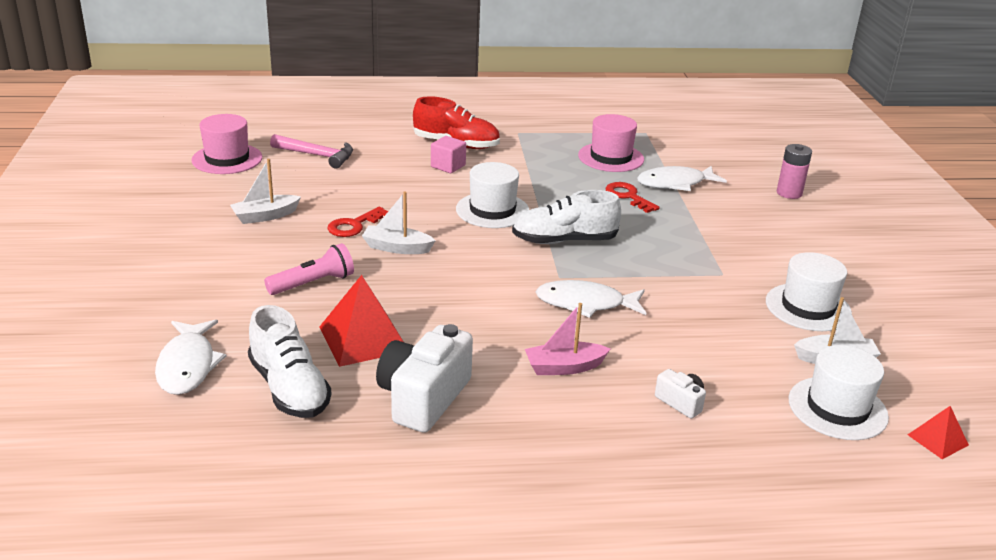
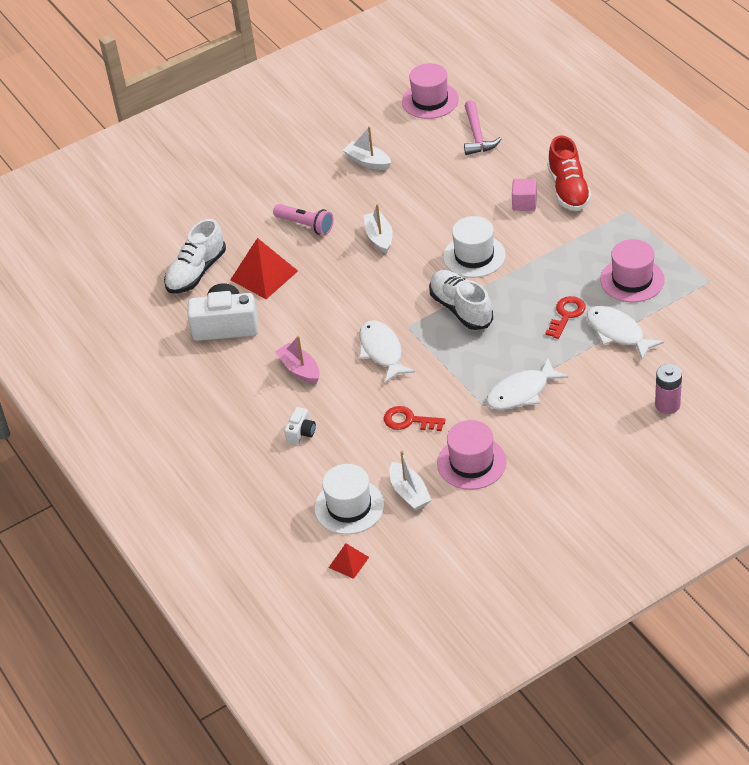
camera: 70 degrees right, 15 degrees up
(188, 365) = (188, 225): white fish -> white fish (521, 392)
(354, 225) = (391, 205): red key -> red key (409, 421)
(808, 307) = (471, 463): white hat -> pink hat

